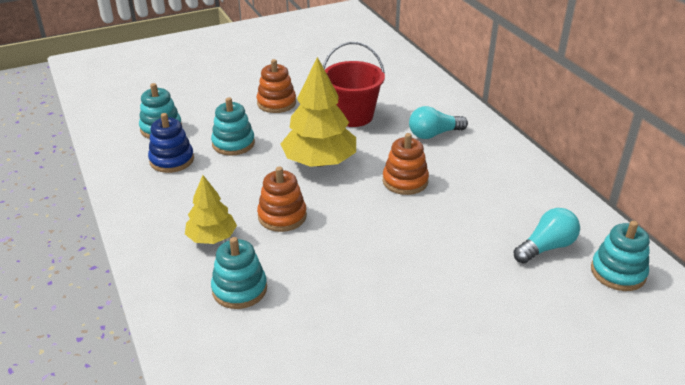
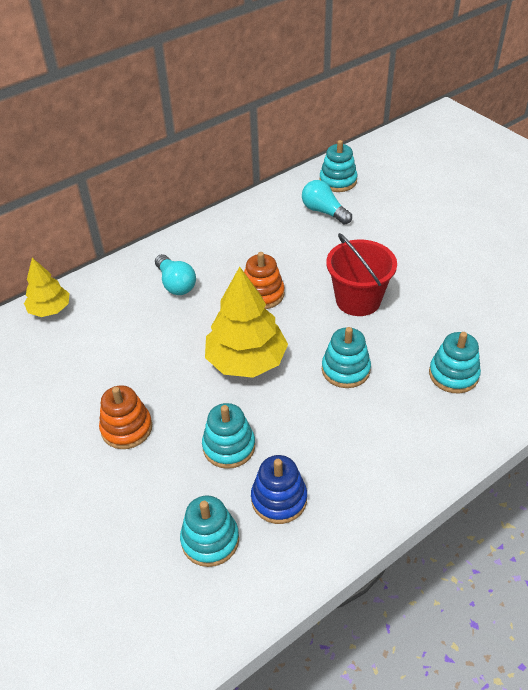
camera: 100 degrees left, 10 degrees up
(212, 237) = (398, 415): yellow tree -> yellow tree (50, 309)
(282, 216) = (345, 370): orange stacking toy -> turquoise stacking toy
(353, 116) = (148, 350): red bucket -> red bucket (358, 300)

